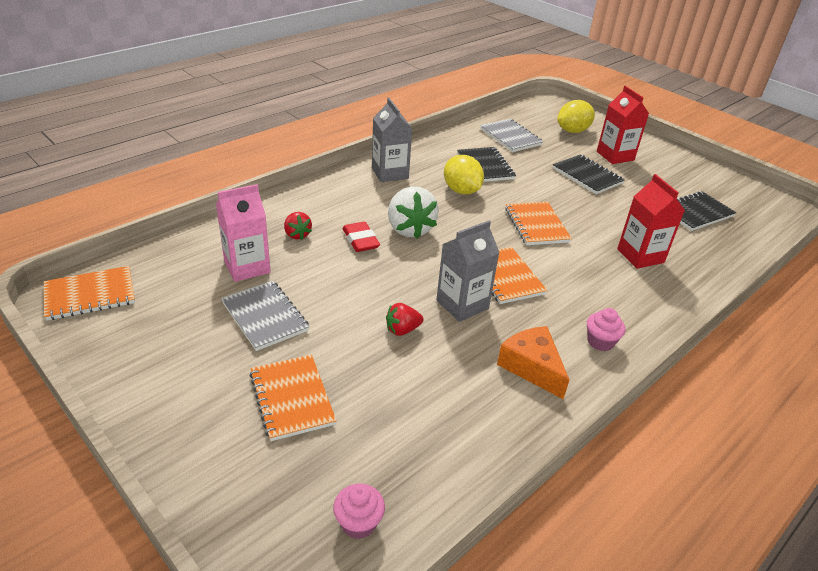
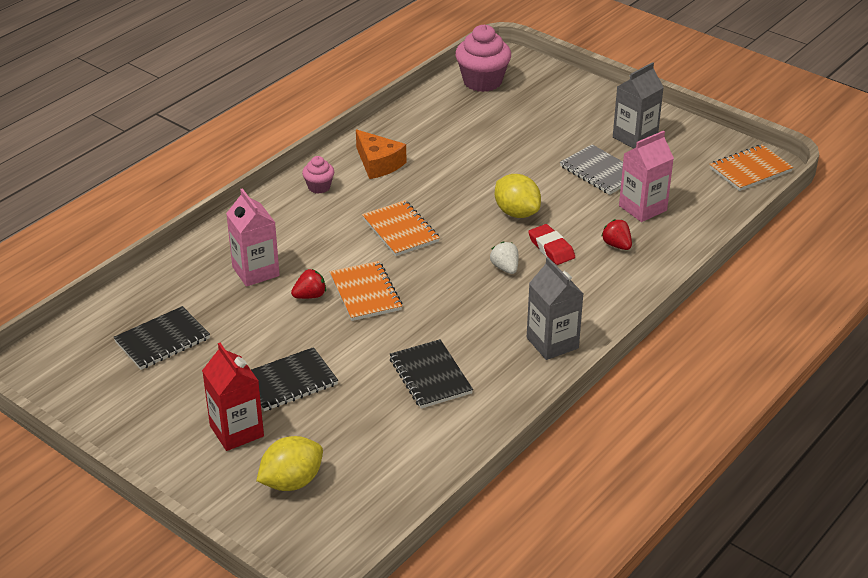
camera: 175 degrees right, 0 degrees up
(292, 398) = (549, 127): orange notebook -> none
(358, 523) = (482, 81): pink cupcake -> pink cupcake, size x1.92
(402, 330) = (485, 176): red strawberry -> red strawberry (310, 296)
(409, 229) = (505, 268): white strawberry -> white strawberry, size x0.54
(461, 191) = (456, 329): yellow lemon -> yellow lemon (516, 213)
(462, 304) = (438, 201): grey carton -> grey carton (635, 138)
(510, 137) = (395, 446): grey notebook -> none
(587, 176) = (289, 381): black notebook -> black notebook turned 75 degrees counterclockwise
(640, 256) = (255, 271): red carton -> pink carton

